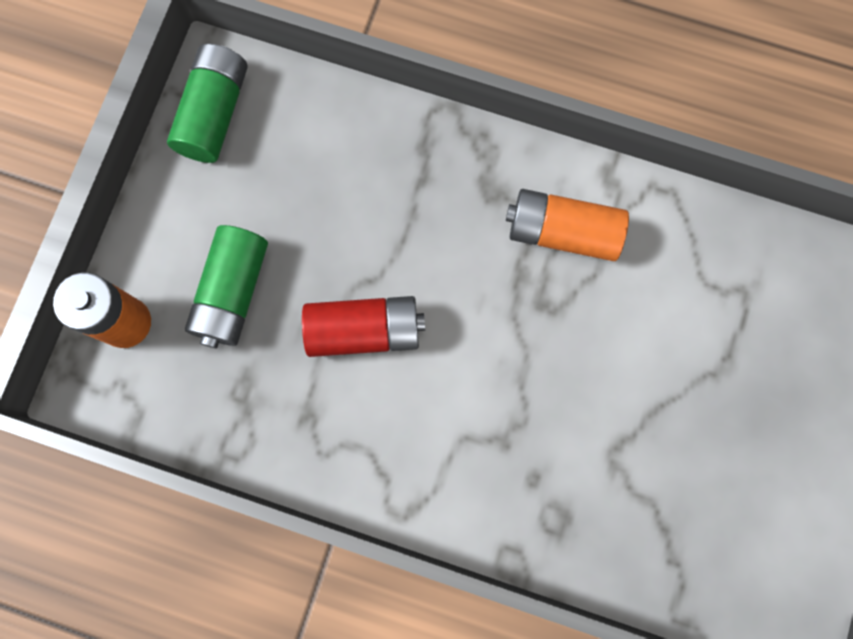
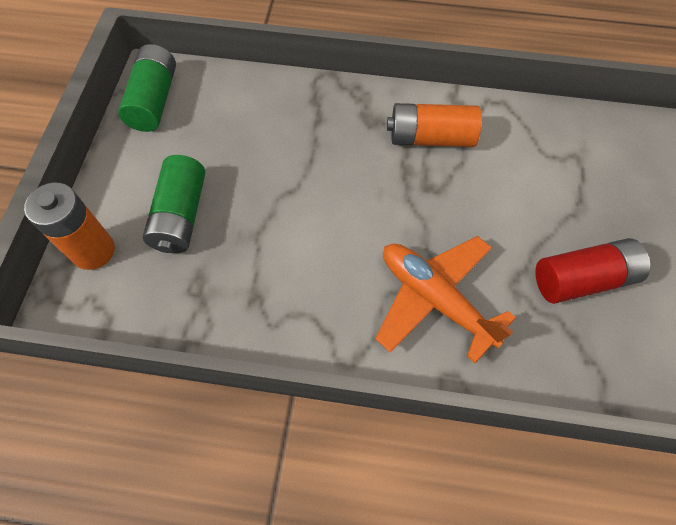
camera: 10 degrees left, 15 degrees down
(364, 331) = (292, 226): red battery -> red battery (582, 279)
(516, 456) = (435, 299): none -> orange plane

